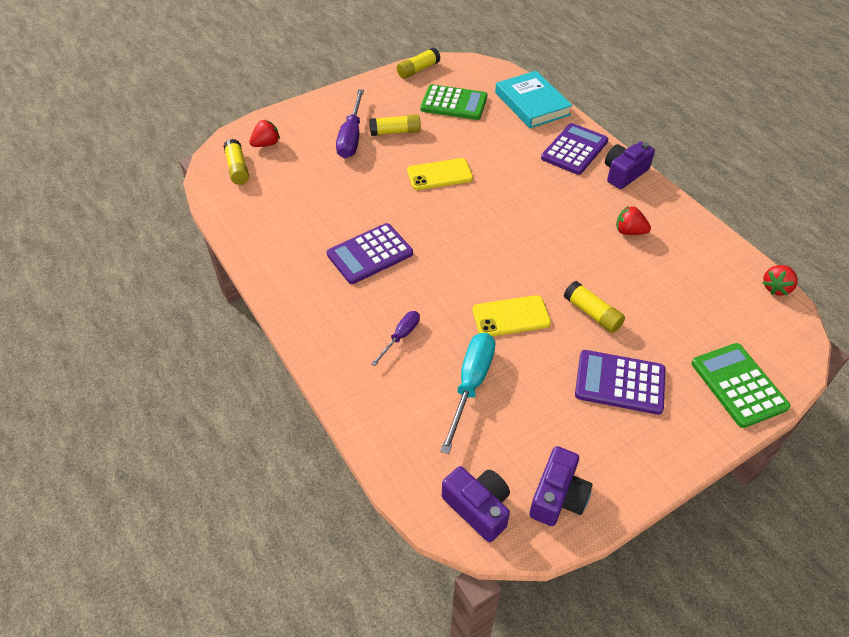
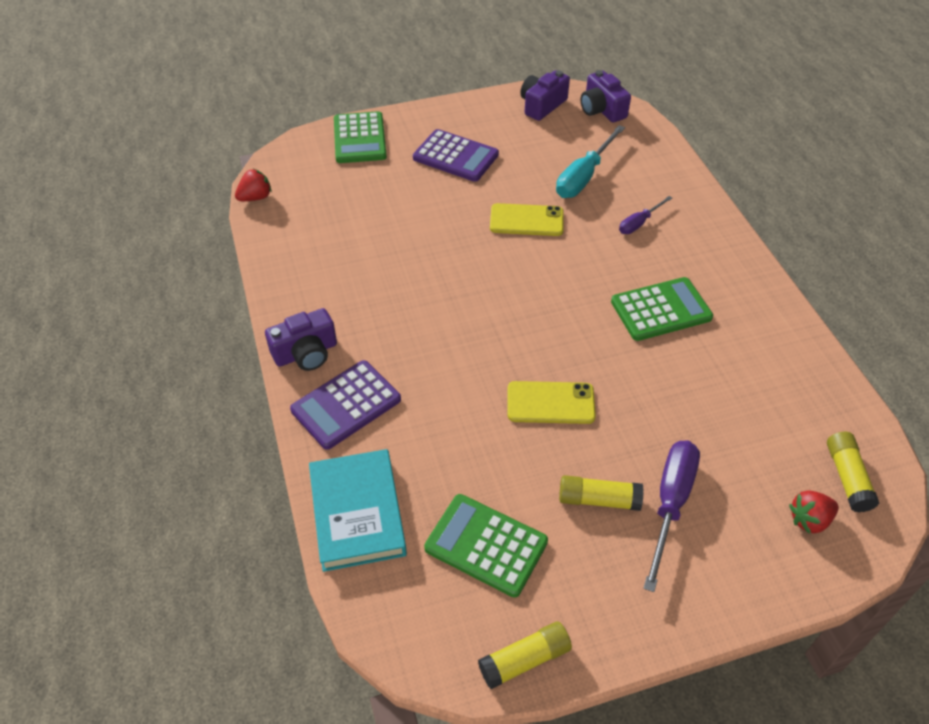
camera: 165 degrees left, 0 degrees up
(370, 254) = (661, 310): purple calculator -> green calculator
(592, 313) = (447, 209): yellow glue stick -> none
(629, 231) = (355, 278): red strawberry -> none

